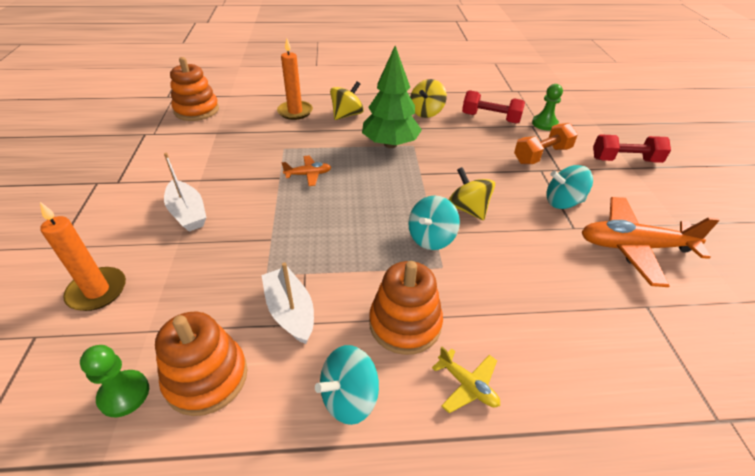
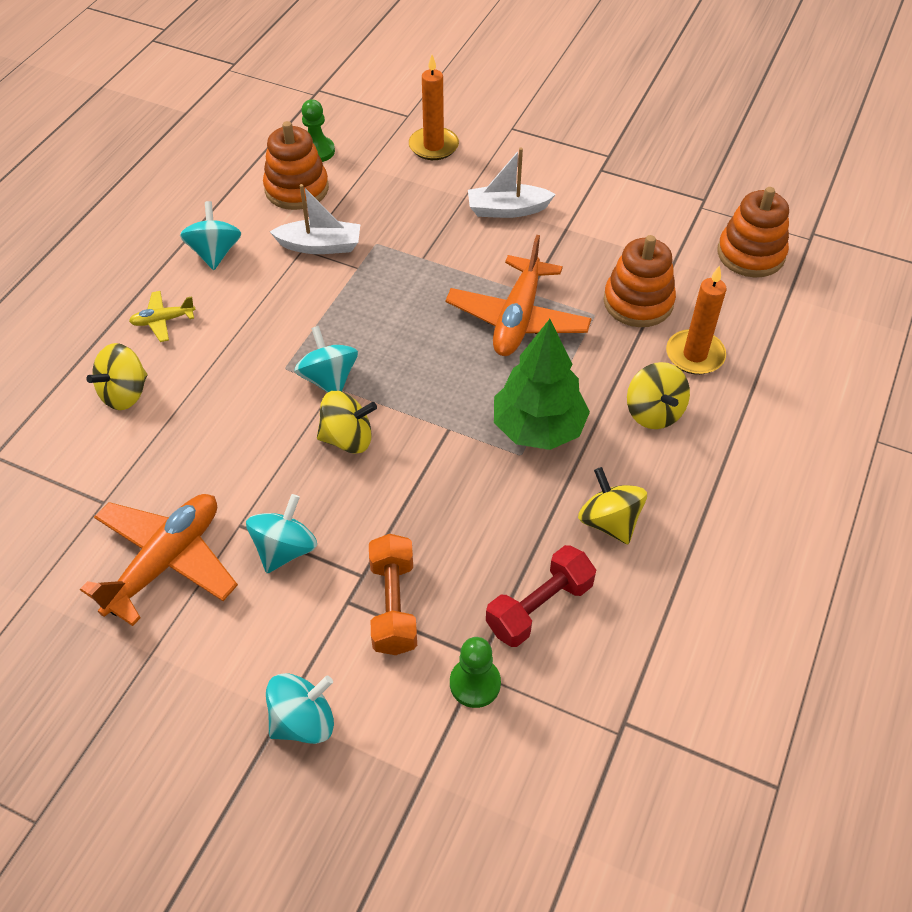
camera: 120 degrees right, 10 degrees up
(308, 174) = (517, 319): orange plane -> orange plane, size x2.08
(405, 324) = (247, 310): orange stacking toy -> orange stacking toy (638, 302)
(562, 359) = (125, 393): none -> yellow spinning top
(625, 160) = (303, 721): red dumbbell -> turquoise spinning top

